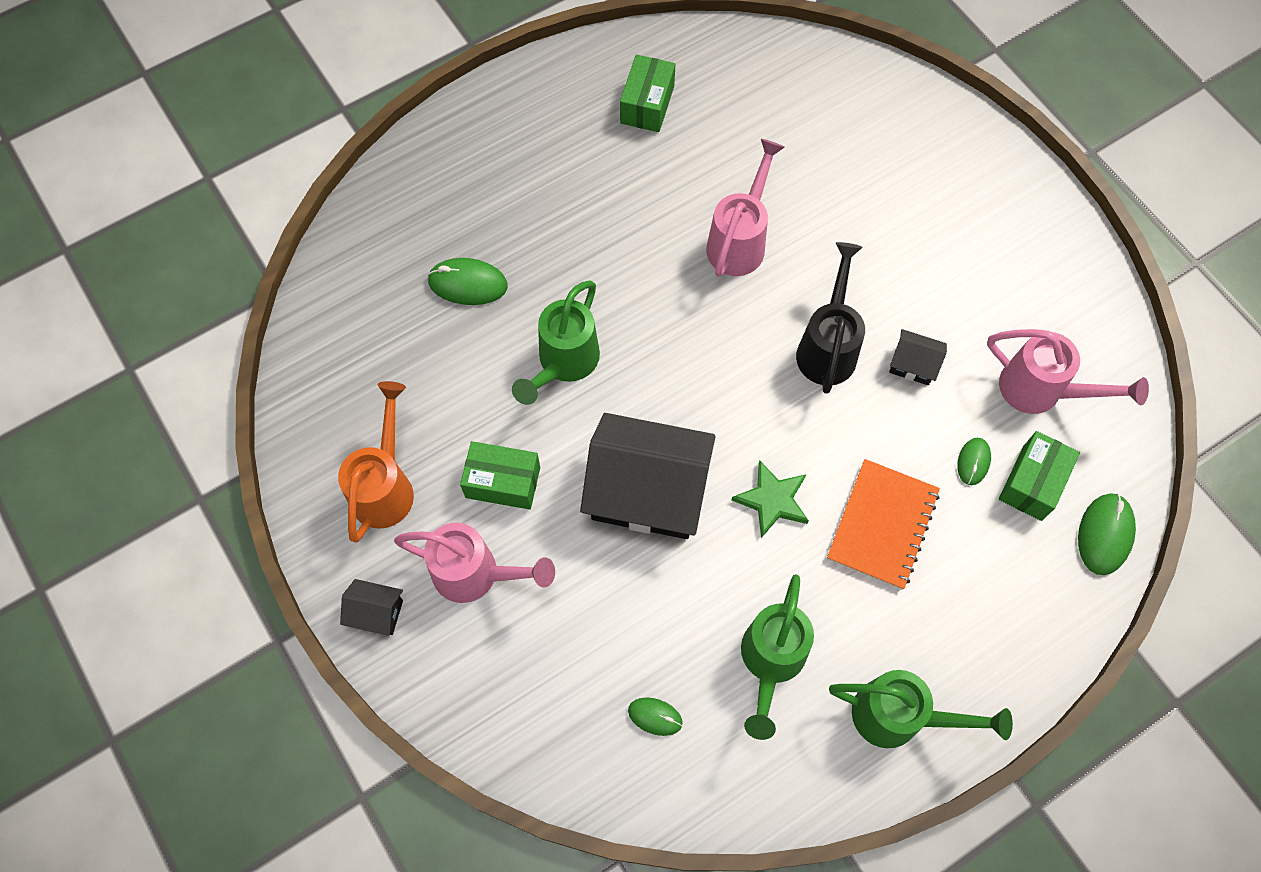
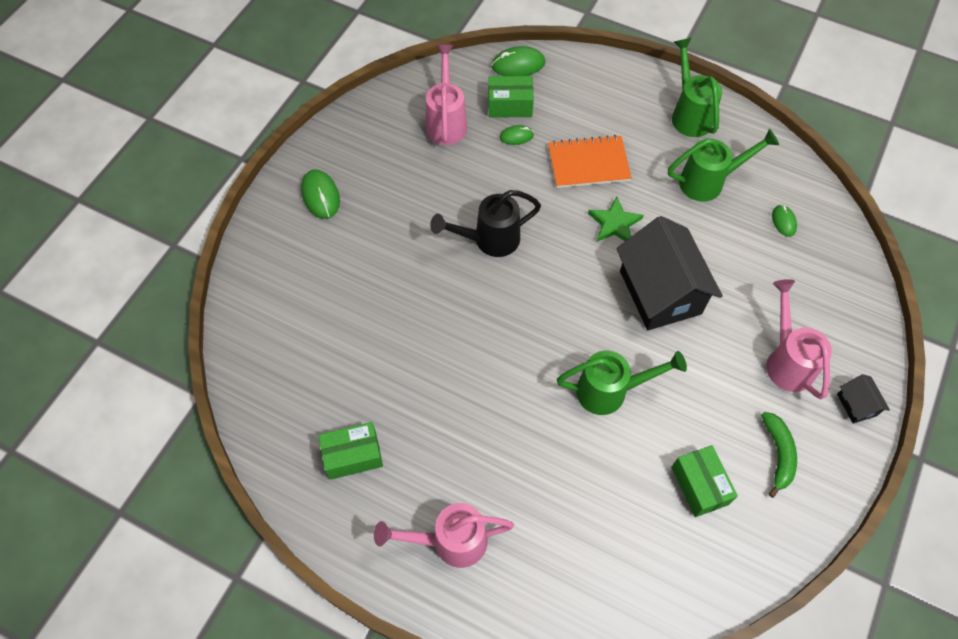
camera: 120 degrees left, 5 degrees down
(385, 485) = (778, 454): orange watering can -> green banana
(468, 284) = (594, 496): green mouse -> green mouse (320, 196)
(503, 482) = (718, 380): green box -> green box (699, 485)
(740, 240) = (440, 329): pink watering can -> pink watering can (449, 541)
(913, 364) = (471, 190): black house -> none

